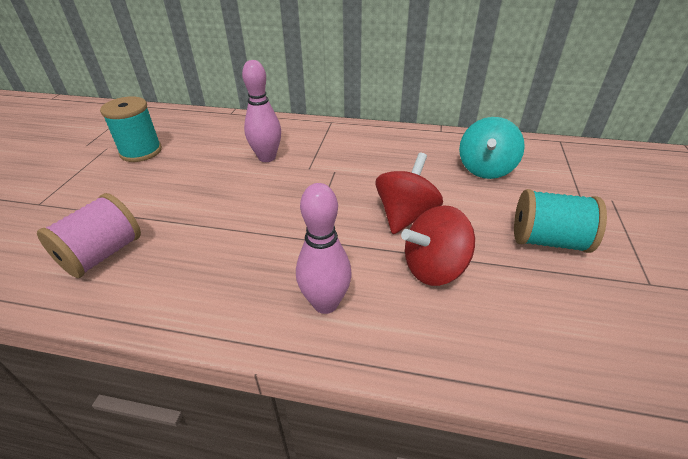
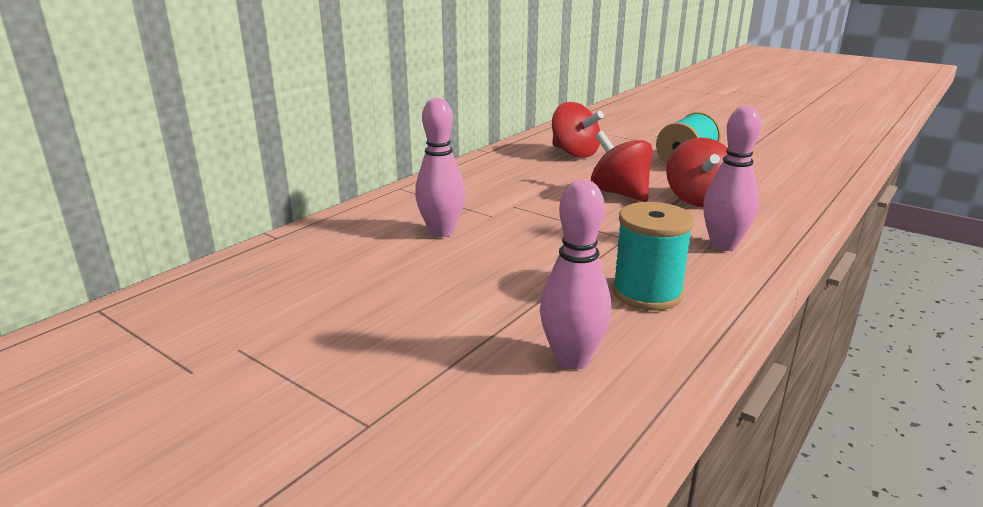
camera: 65 degrees left, 15 degrees down
(102, 254) = (572, 359): pink spool -> pink bowling pin
(141, 151) = (303, 315): turquoise spool -> turquoise spool (647, 293)
(485, 169) = (574, 153): turquoise spinning top -> red spinning top

